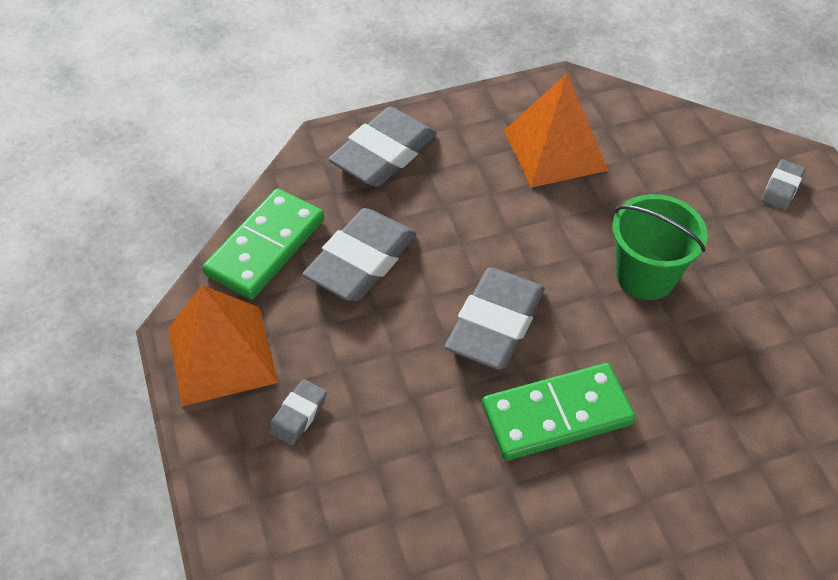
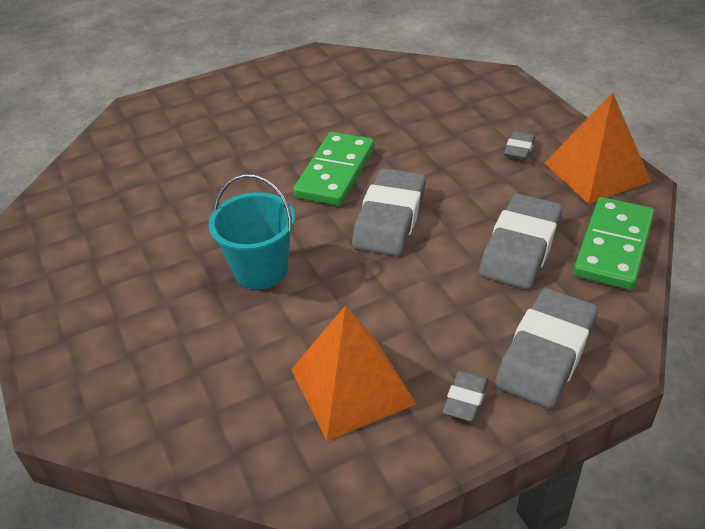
camera: 175 degrees right, 10 degrees down
(556, 414) = (335, 172): green domino -> green domino turned 45 degrees counterclockwise
(645, 276) = (261, 270): green bucket -> turquoise bucket
(781, 188) = (102, 375): grey eraser -> grey eraser (465, 399)

